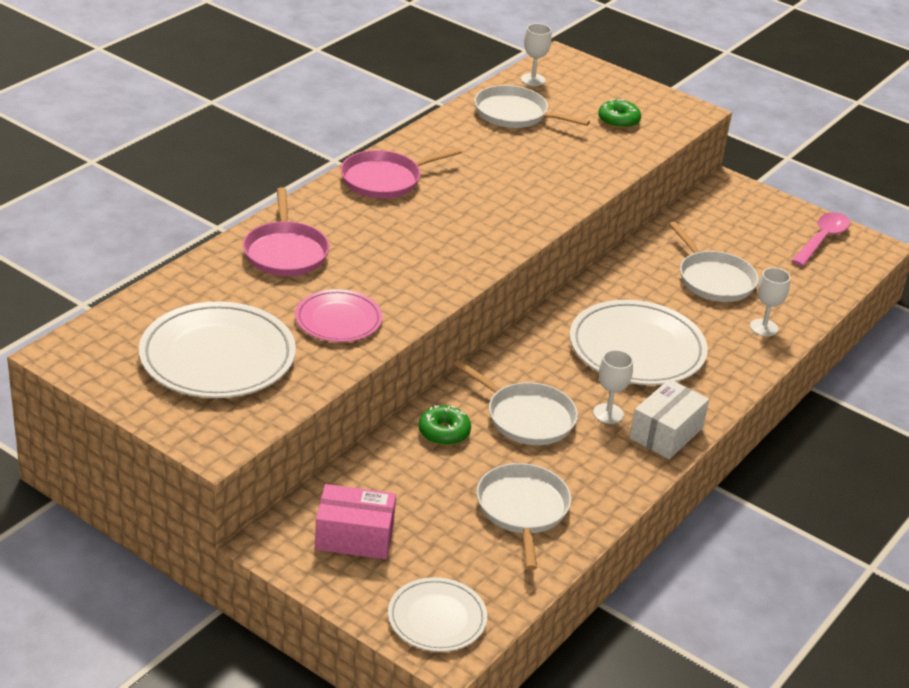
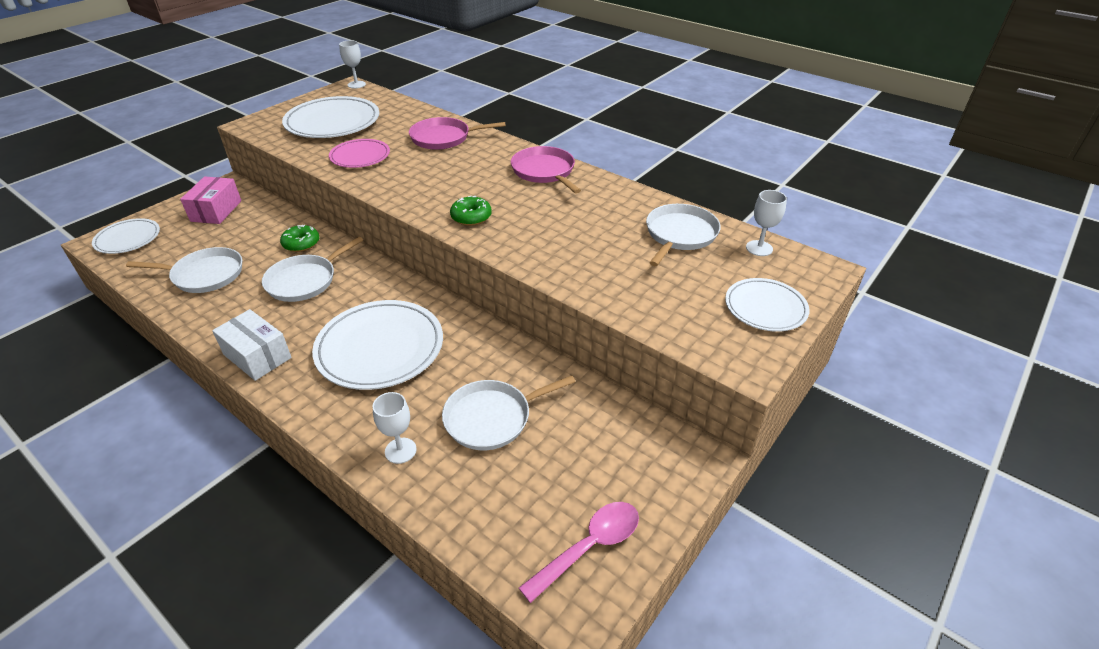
camera: 95 degrees right, 5 degrees up
(608, 413) = (295, 323): white goblet -> white goblet (356, 84)
(618, 121) = (695, 301): green donut -> green donut (471, 217)
(620, 92) = (765, 307): none -> white plate
(822, 239) = (589, 547): pink spoon -> pink spoon turned 75 degrees counterclockwise

